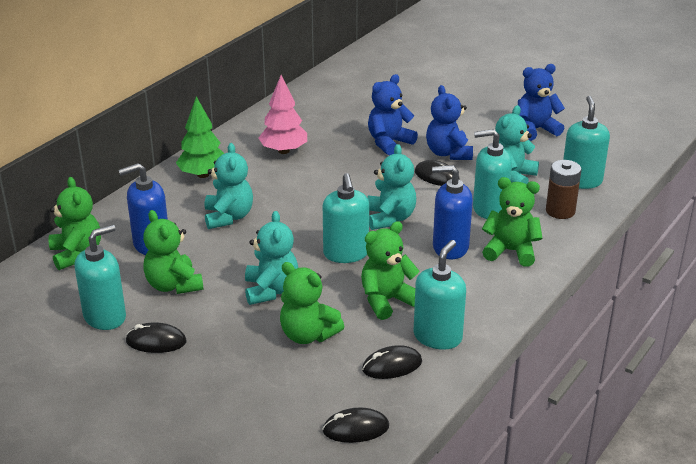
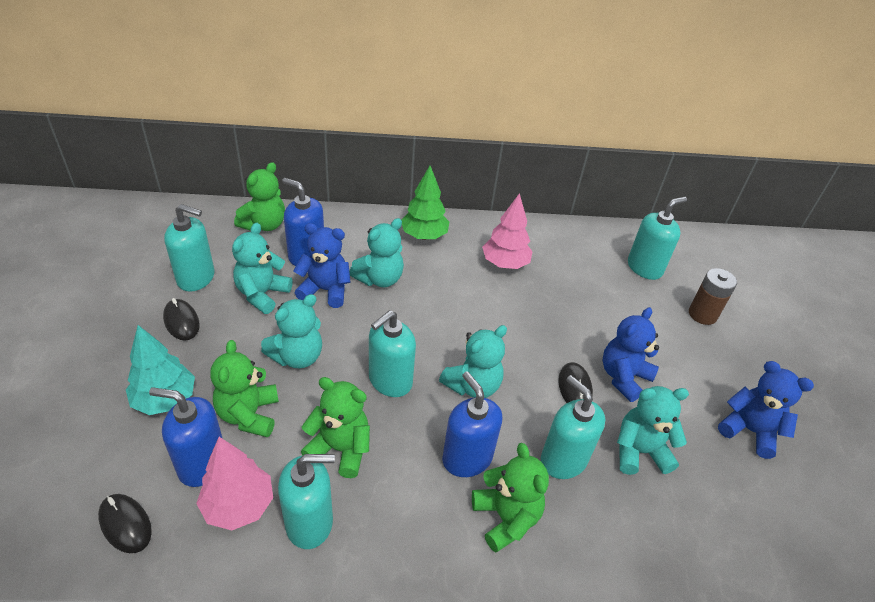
camera: 50 degrees right, 10 degrees up
(173, 285) = (262, 294): green teddy bear -> turquoise teddy bear
(244, 376) = (165, 399): none -> turquoise tree
(334, 373) = (202, 464): none -> blue soap dispenser
(389, 143) = (592, 324): blue teddy bear -> blue teddy bear (325, 290)
(392, 366) = (239, 505): black mouse -> pink tree
(560, 211) = (623, 531): brown battery -> brown battery (702, 314)
(581, 181) = (702, 524): turquoise soap dispenser -> turquoise soap dispenser (644, 268)

